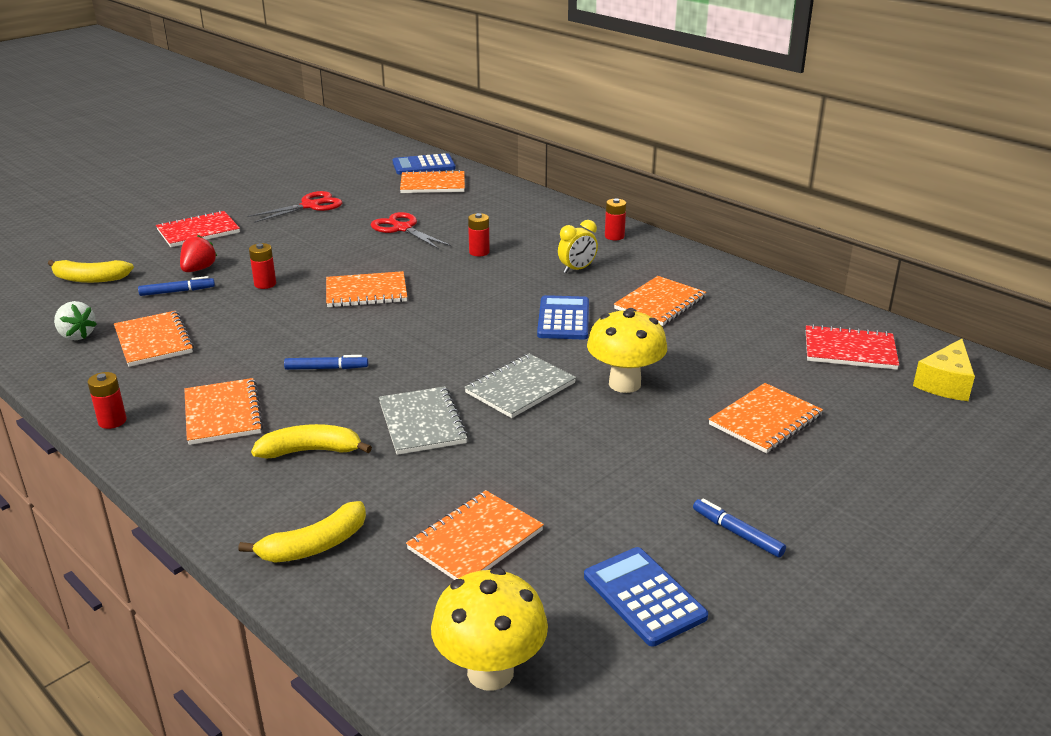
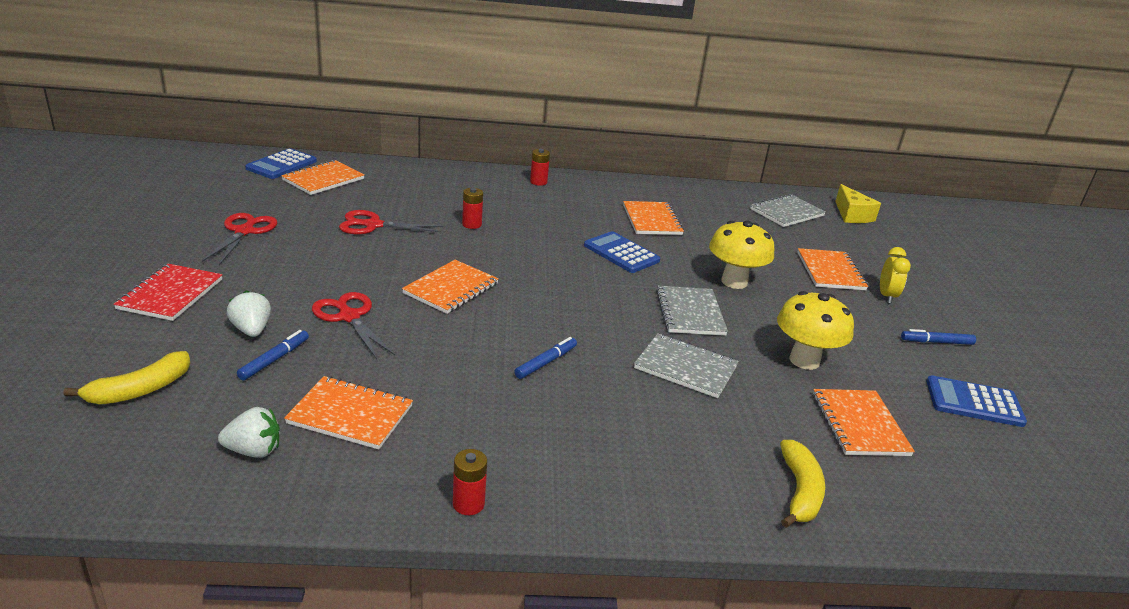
camera: 50 degrees left, 0 degrees up
(198, 269) = (252, 330): red strawberry -> white strawberry
(222, 414) = (545, 441): orange notebook -> none
(265, 284) = (349, 317): red battery -> red scissors
(311, 451) = (663, 429): yellow banana -> none
(490, 672) = (1011, 494): yellow mushroom -> yellow mushroom (804, 360)
(577, 269) = (562, 214): yellow clock -> yellow clock (886, 296)
(849, 350) = (787, 213): red notebook -> grey notebook

